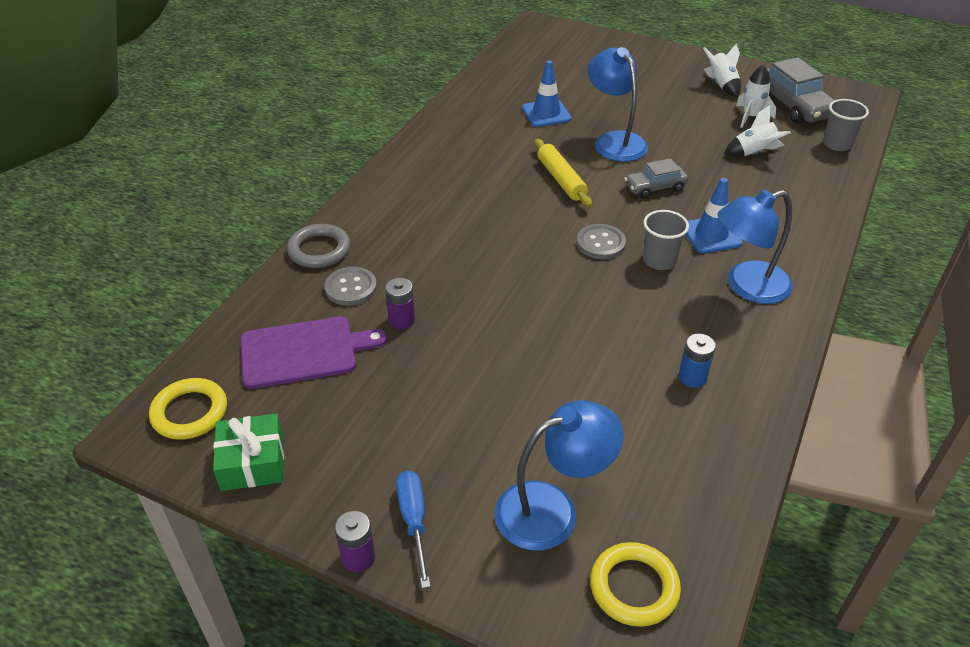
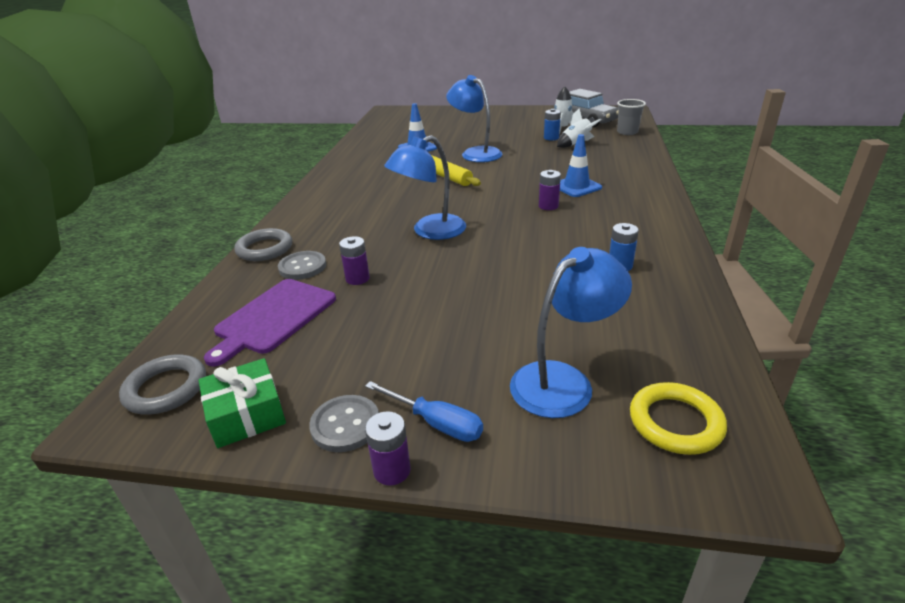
camera: 15 degrees left, 10 degrees down
(190, 412) = (166, 388): yellow ring -> grey ring
(304, 352) = (273, 317): purple cutting board -> purple cutting board turned 150 degrees clockwise
(414, 521) = (436, 423): blue screwdriver -> blue screwdriver turned 150 degrees clockwise
(600, 243) = (498, 205): grey button -> grey button (345, 425)
(655, 187) = (519, 170): grey car -> none
(659, 260) = (548, 206): grey cup -> purple battery
(721, 85) = (532, 118): white rocket -> none
(727, 133) = (551, 138): none -> blue battery
(747, 286) = (621, 208): blue lamp -> blue lamp (430, 231)

